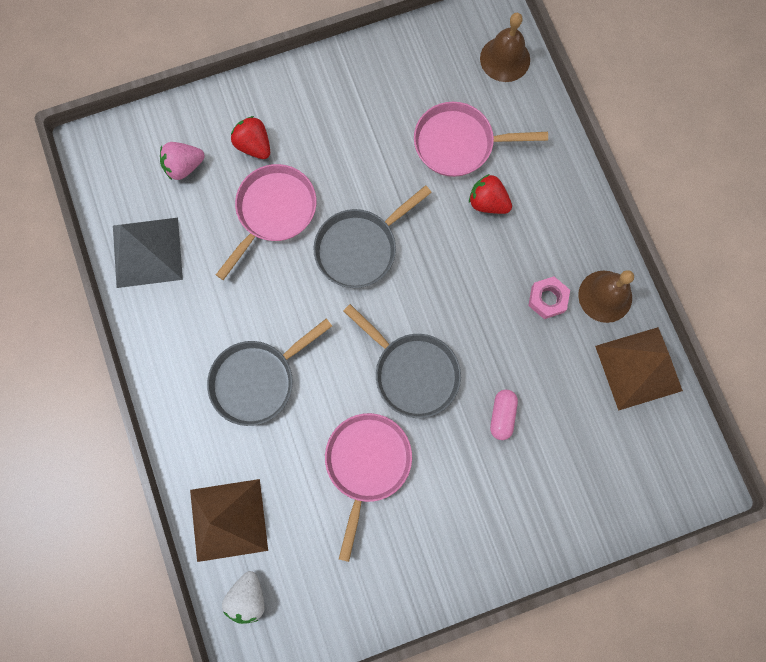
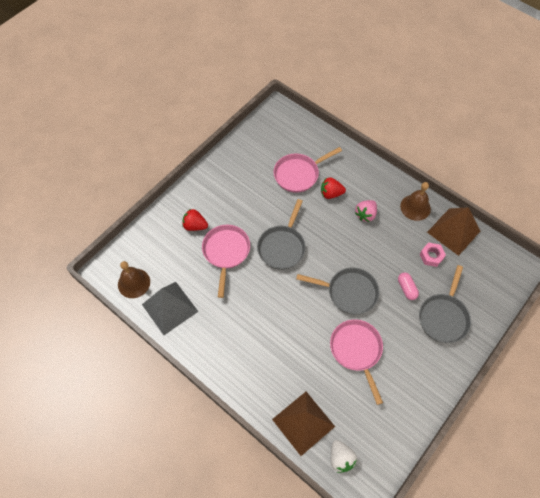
camera: 30 degrees left, 15 degrees down
(184, 166) = (163, 254): pink strawberry -> pink strawberry (365, 215)
(258, 380) = (272, 340): grey pan -> grey pan (443, 316)
(505, 59) = (295, 126): brown bell -> brown bell (134, 283)
(547, 299) = (390, 223): pink nut -> pink nut (431, 256)

